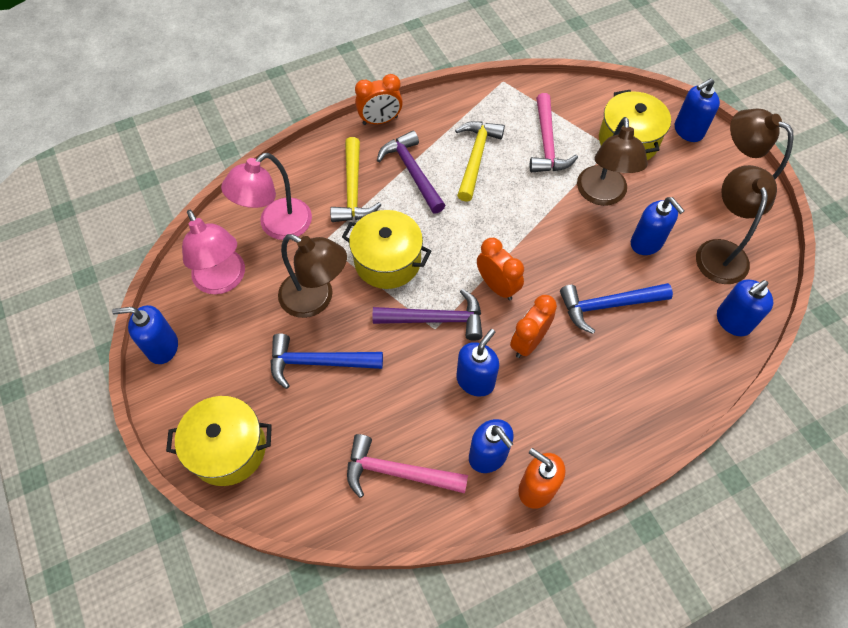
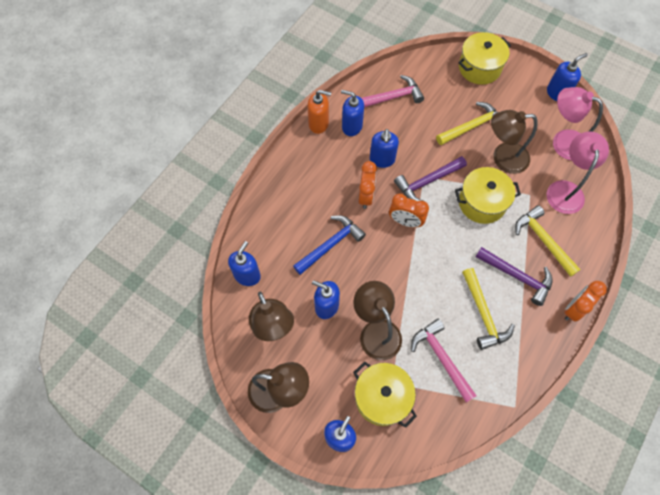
camera: 150 degrees right, 5 degrees up
(318, 362) = (472, 126): blue hammer -> yellow hammer

